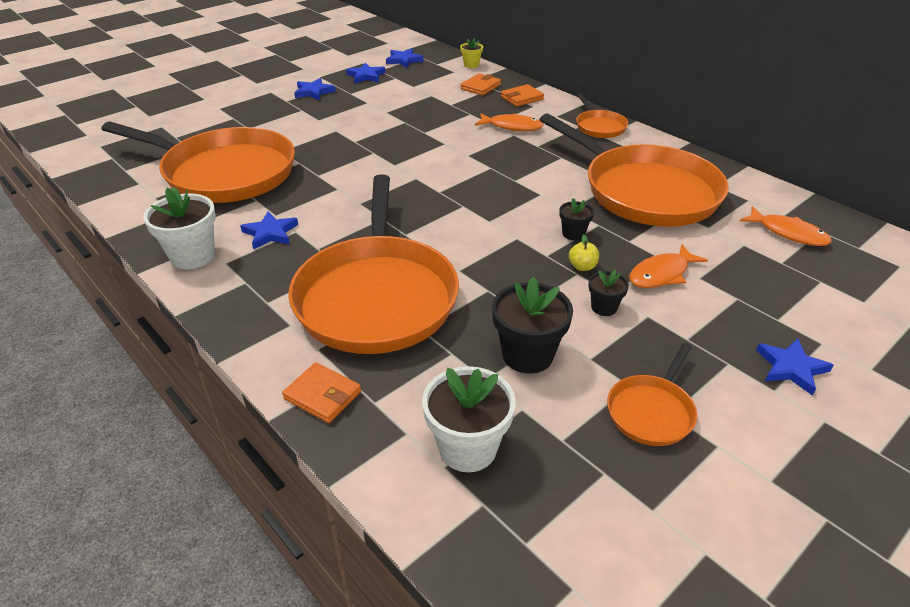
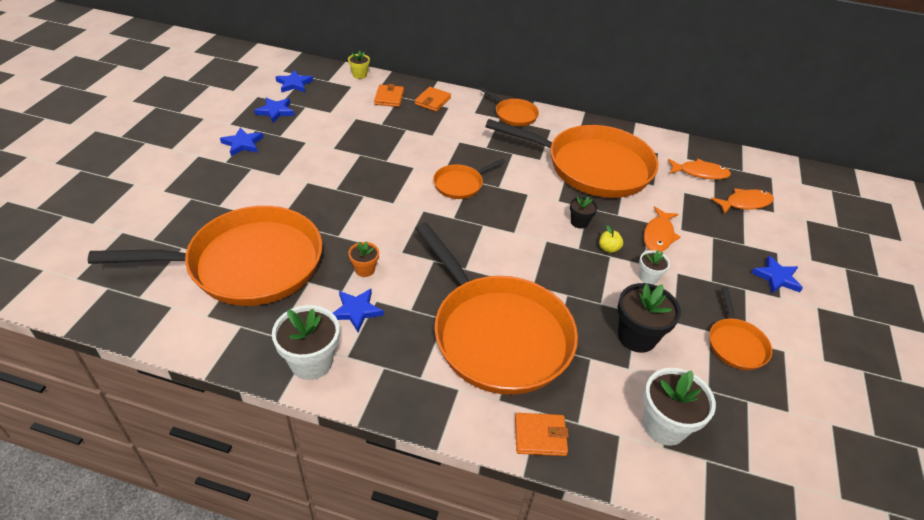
camera: 35 degrees left, 5 degrees up
(312, 206) = (365, 269): none -> orange flower pot
(476, 168) = (460, 184): none -> orange pan
(512, 126) = (451, 133): orange fish -> orange fish (745, 203)
(604, 307) = (648, 277): black flower pot -> white flower pot

